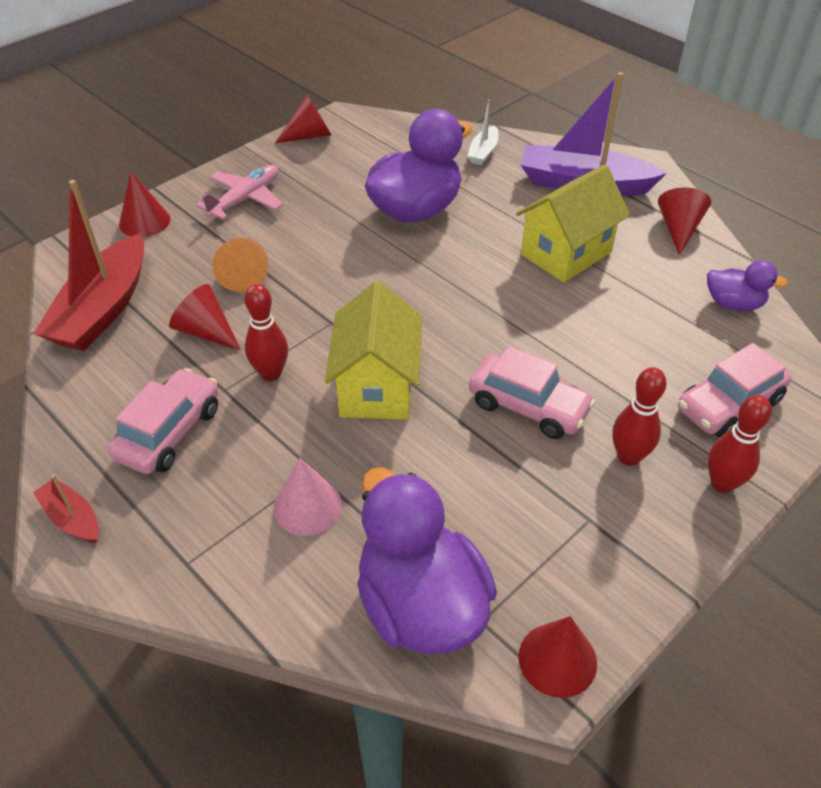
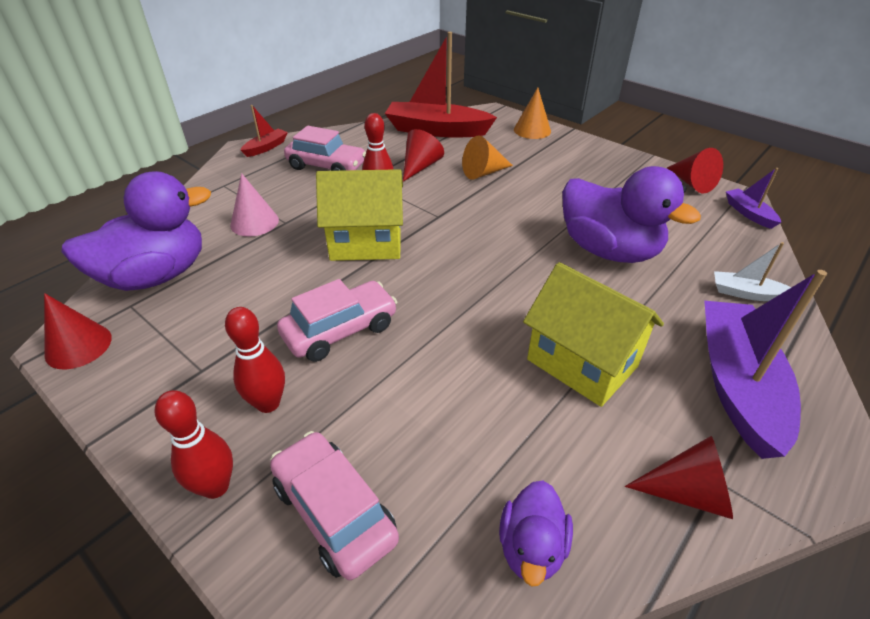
camera: 85 degrees right, 5 degrees down
(144, 221) = (532, 130): red cone -> orange cone
(245, 199) = (578, 164): pink plane -> none
(370, 119) = (748, 213): none -> purple boat
(528, 406) = (340, 330): pink car -> pink car turned 150 degrees counterclockwise

